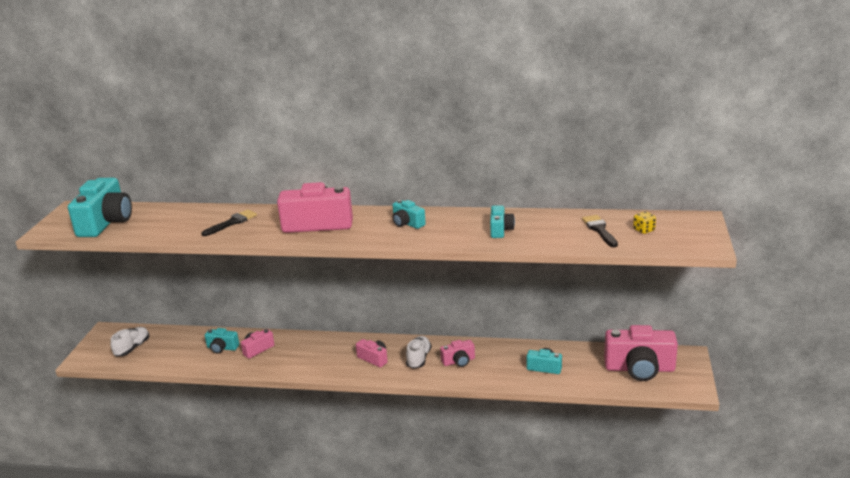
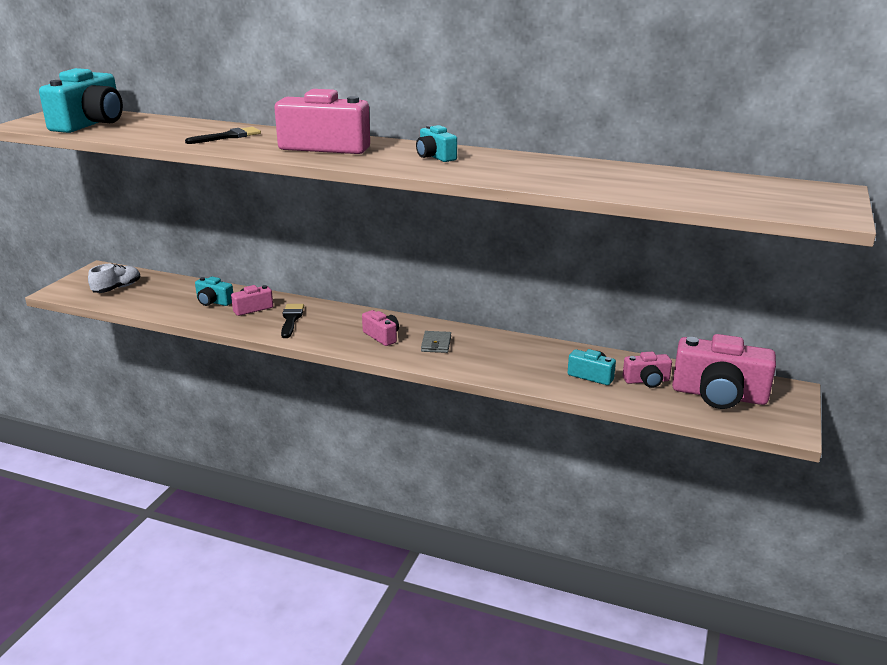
camera: 10 degrees right, 0 degrees up
(418, 359) = (436, 344): white shoe -> grey wallet
(458, 361) = (484, 353): pink camera -> pink camera (646, 381)
(500, 230) = (550, 173): turquoise camera -> none
(599, 230) = (685, 186): black brush -> black brush (291, 319)
(644, 230) = (747, 192): yellow dice -> none

